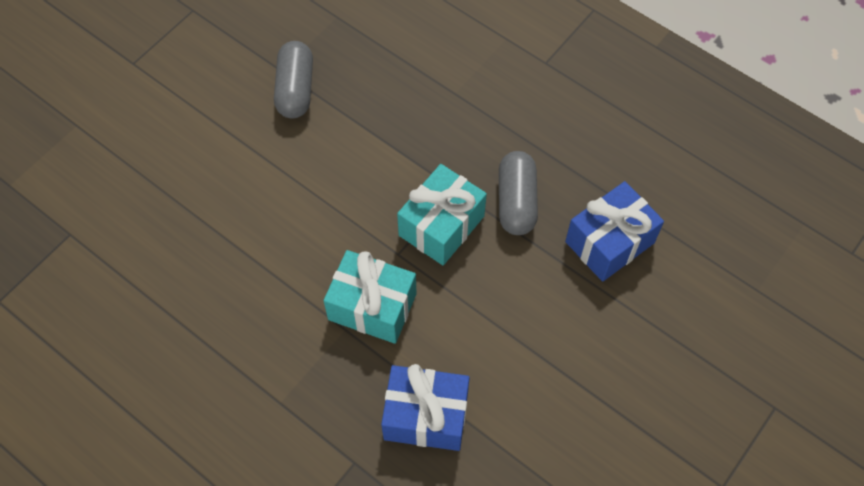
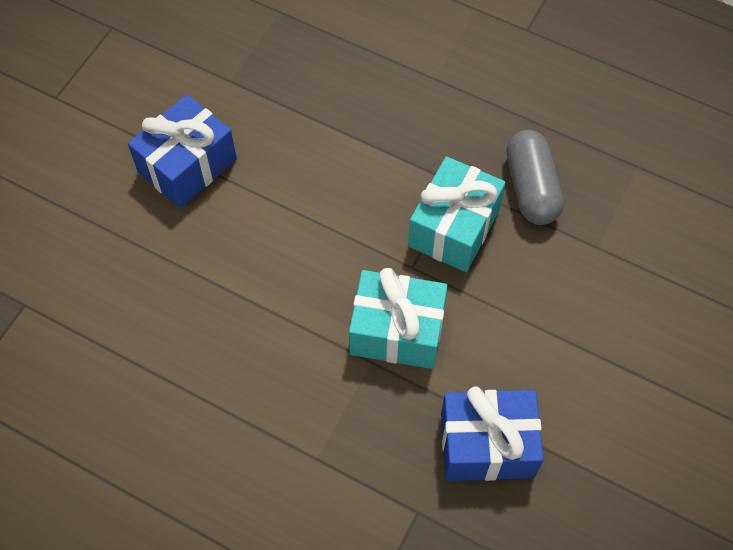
camera: 10 degrees left, 0 degrees up
(295, 89) = (252, 100): grey capsule -> none
(609, 242) = (645, 217): blue gift -> blue gift (187, 165)

